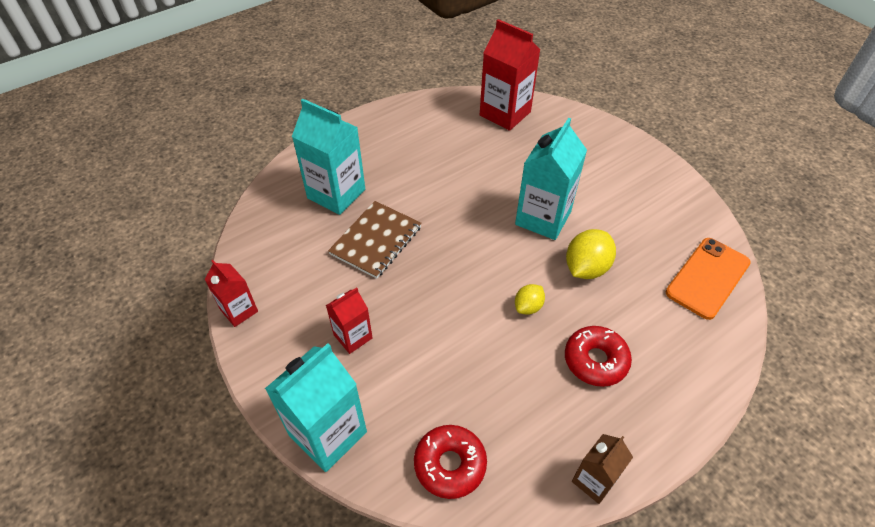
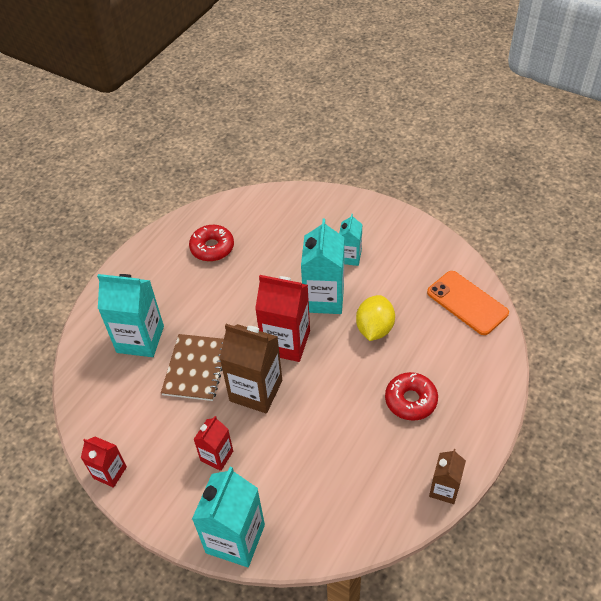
camera: 20 degrees left, 0 degrees up
(426, 285) = (256, 391): none -> brown carton
(450, 464) = (338, 522): red donut -> red donut (212, 248)
(505, 114) = (252, 213): red carton -> red carton (286, 342)
(528, 307) = (343, 377): yellow lemon -> none
(590, 186) = (350, 257): none -> turquoise carton
(708, 278) = (467, 303): orange phone -> orange phone turned 60 degrees counterclockwise

